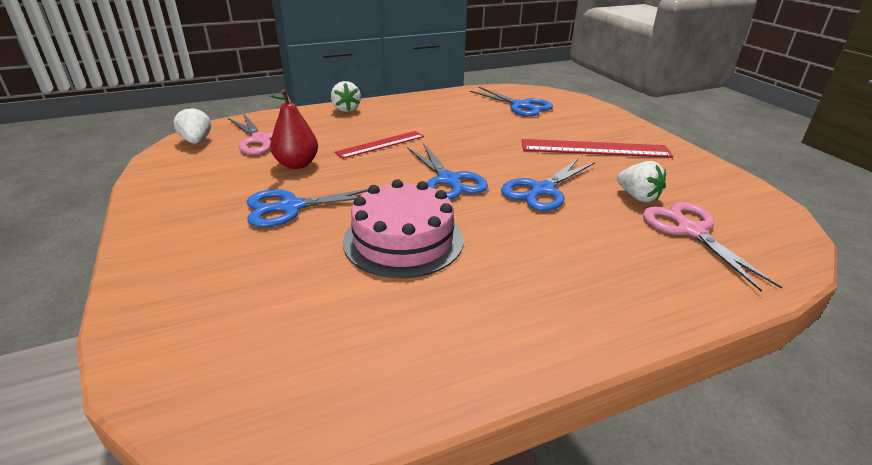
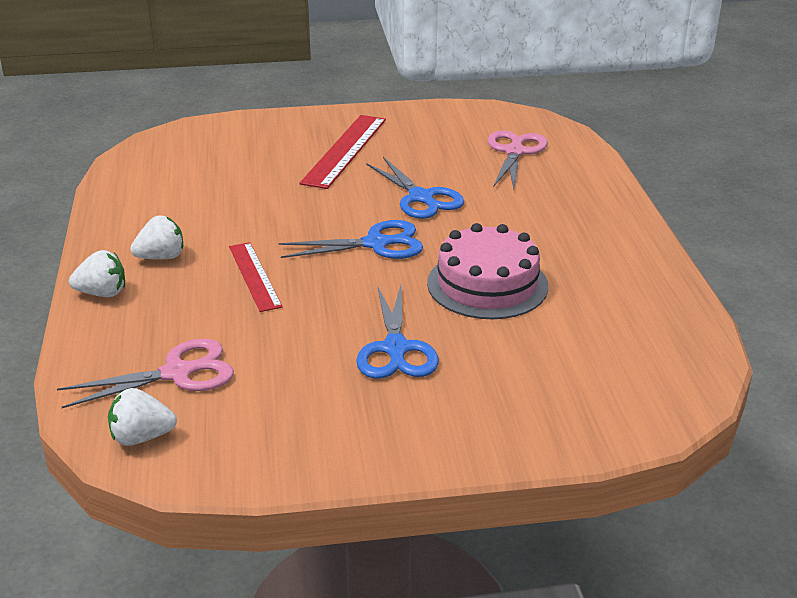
camera: 75 degrees left, 0 degrees up
(297, 164) = (281, 343): red pear -> none
(520, 106) = (194, 164): blue scissors -> none
(637, 197) = (453, 157): white strawberry -> white strawberry (161, 257)
(690, 231) = (514, 152): pink scissors -> pink scissors turned 105 degrees clockwise

